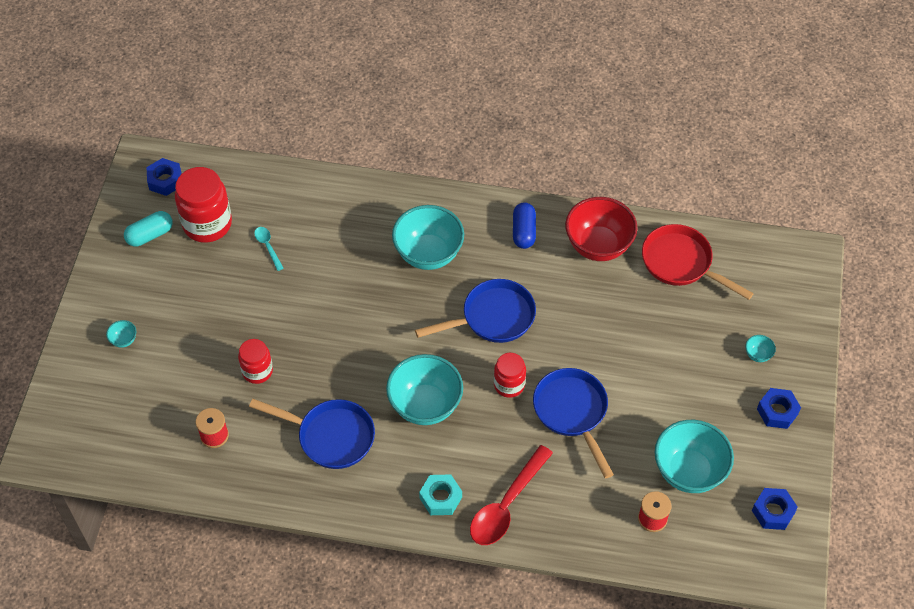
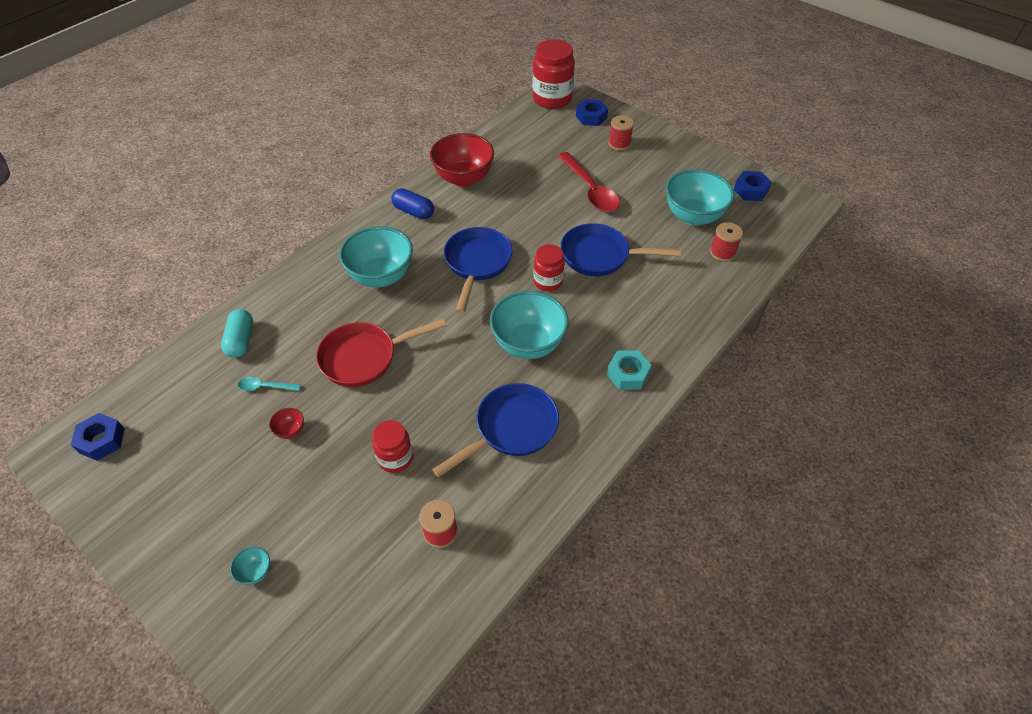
camera: 60 degrees left, 5 degrees down
(150, 235) = (151, 485): turquoise capsule -> turquoise capsule (241, 340)
(207, 224) = (190, 426): red jar -> red jar (552, 99)
(240, 288) = (290, 430): none -> red bowl
(506, 505) = (661, 332): red spoon -> red spoon (590, 190)
(681, 263) = (515, 146): red pan -> red pan (364, 357)
(758, 355) = (619, 144): turquoise bowl -> red spool
(777, 411) = (671, 154): blue nut -> blue nut (591, 117)

